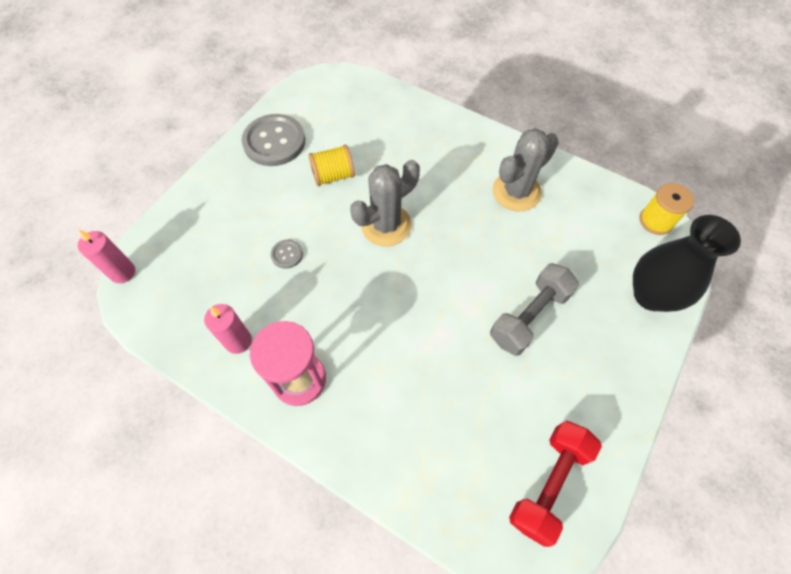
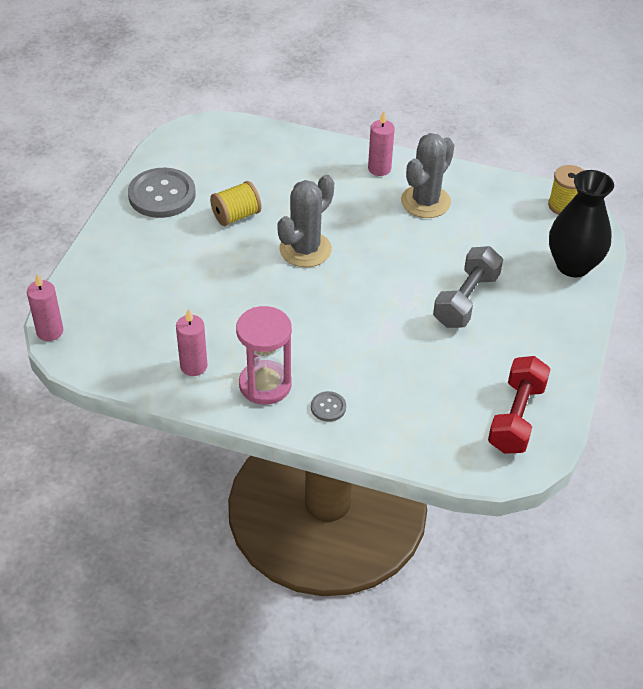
camera: 15 degrees left, 15 degrees down
(287, 254) = (214, 289): grey button -> grey button (328, 407)
(481, 147) = (379, 169): none -> pink candle

